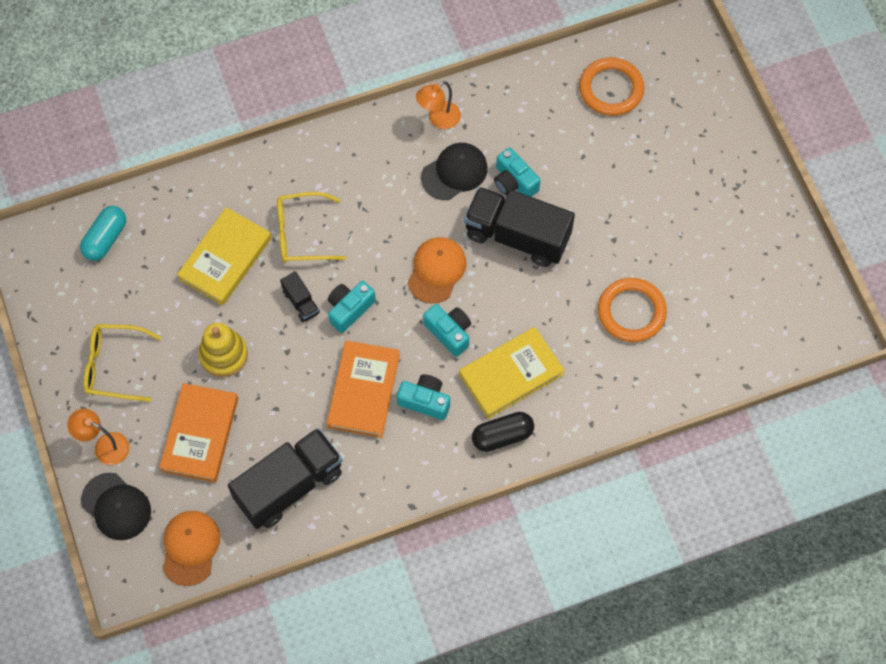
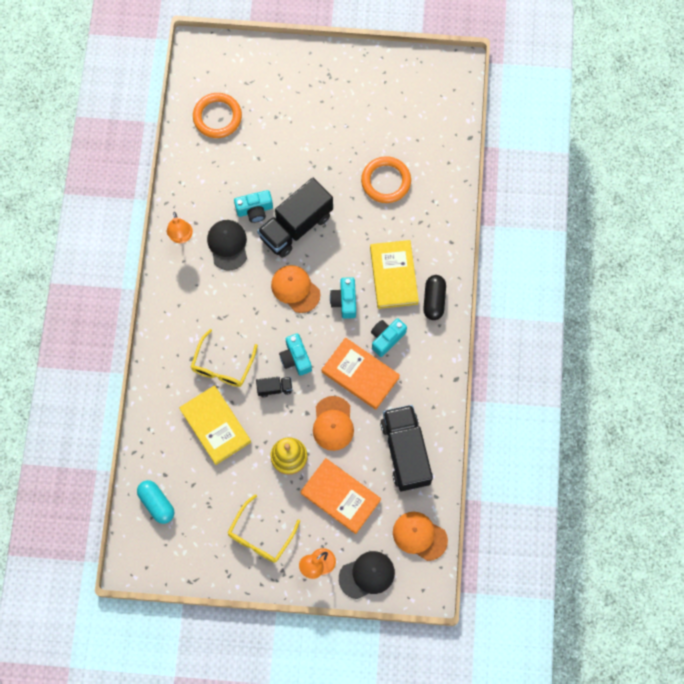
camera: 65 degrees left, 5 degrees up
(287, 386) = (333, 423): none -> orange cap
(449, 332) = (345, 301): turquoise camera -> turquoise camera turned 75 degrees counterclockwise

